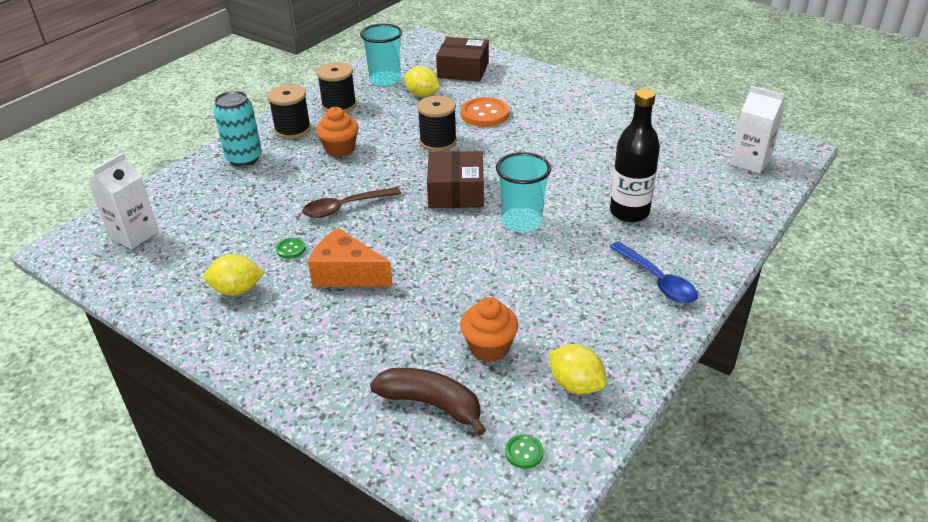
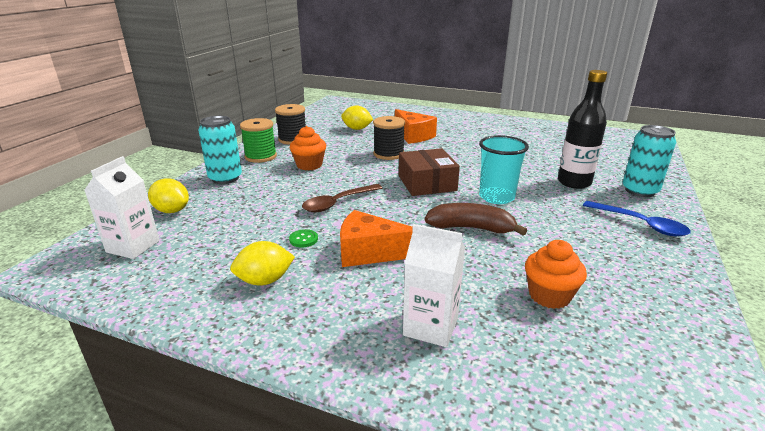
camera: 15 degrees left, 10 degrees down
(292, 129) = (261, 156): black spool -> green spool
(385, 80) = (321, 123): turquoise cup -> none
(431, 404) = (536, 359): brown banana -> brown banana (471, 228)
(463, 70) = (378, 114): brown box -> none
(485, 114) = (413, 136): orange button -> orange cheese
(524, 452) = (670, 393): green button -> none
(575, 385) = (656, 316): yellow lemon -> yellow lemon (172, 211)
(700, 235) = (639, 191): none -> turquoise can
(750, 162) = (627, 146): white carton -> white carton (430, 326)

